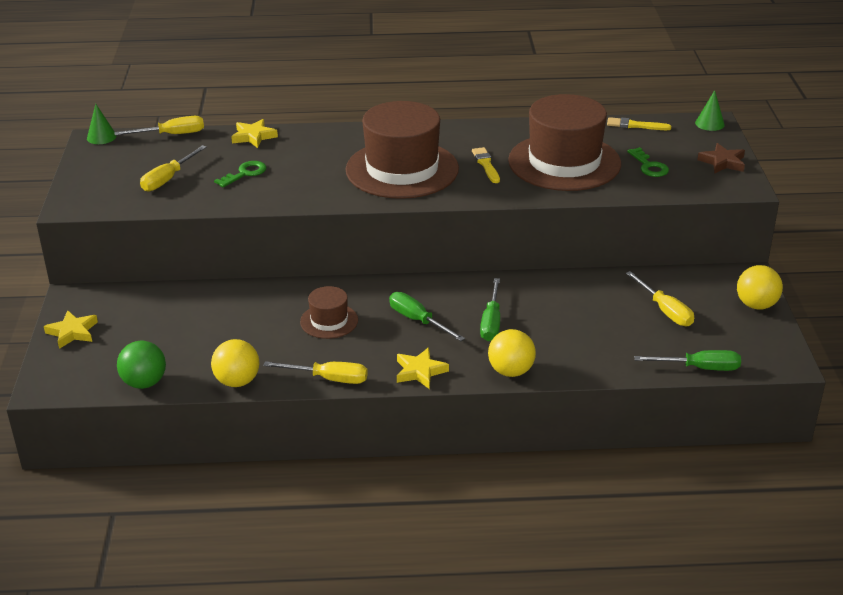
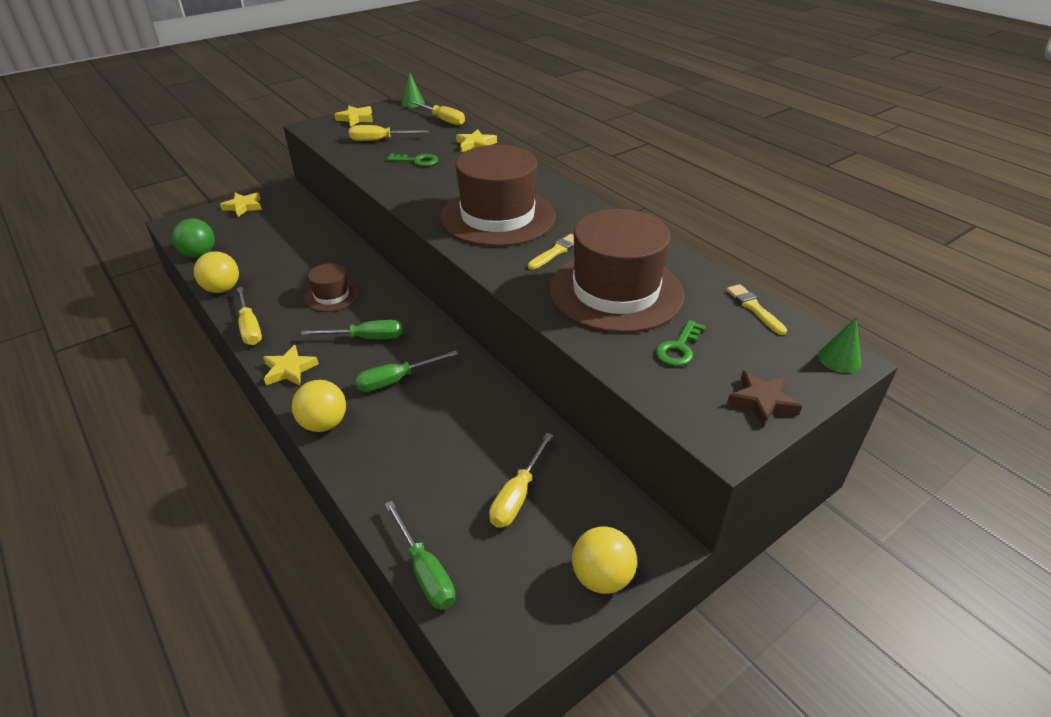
camera: 55 degrees right, 5 degrees up
(91, 177) = (356, 118): none -> yellow star
(418, 320) = (366, 338): green screwdriver -> green screwdriver turned 75 degrees clockwise

